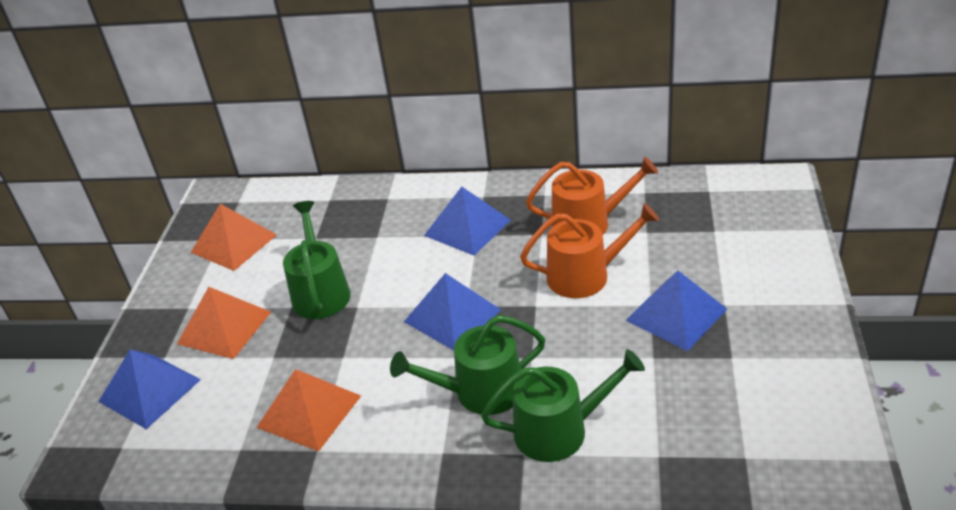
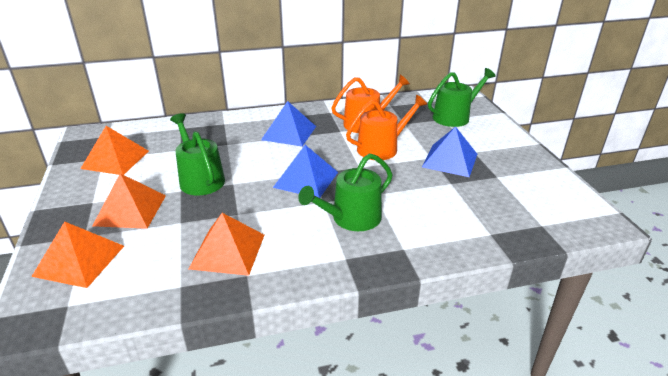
camera: 25 degrees left, 5 degrees down
(150, 390) = (79, 260): blue pyramid -> orange pyramid
(559, 430) = (418, 231): green watering can -> green watering can (454, 117)

